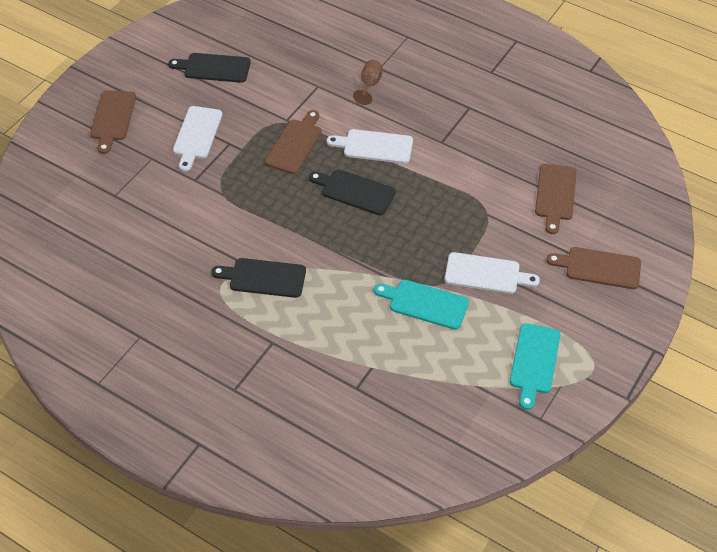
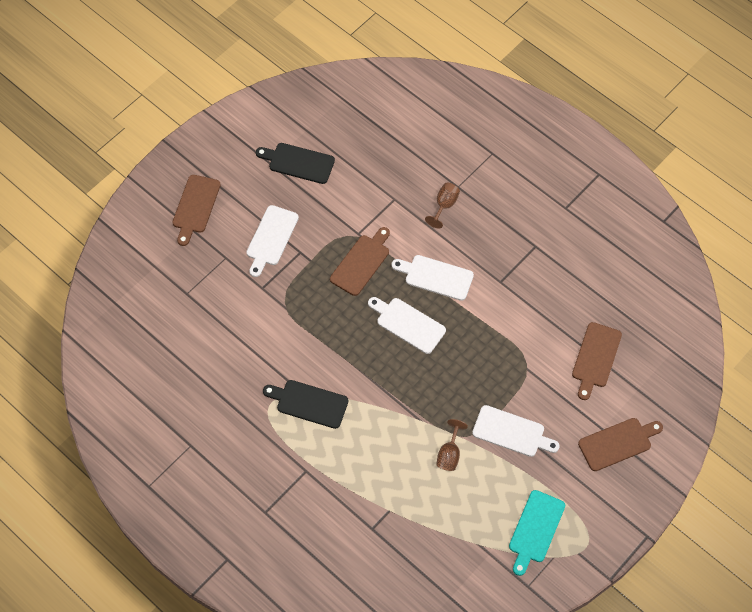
camera: 10 degrees right, 10 degrees up
(355, 191) = (408, 324): black cutting board -> white cutting board
(425, 304) = (449, 454): turquoise cutting board -> brown goblet
(599, 268) = (617, 443): brown cutting board -> brown cutting board turned 135 degrees clockwise

